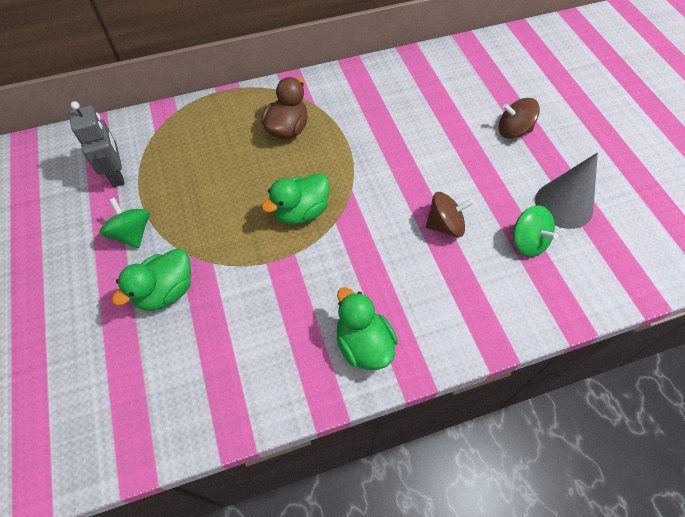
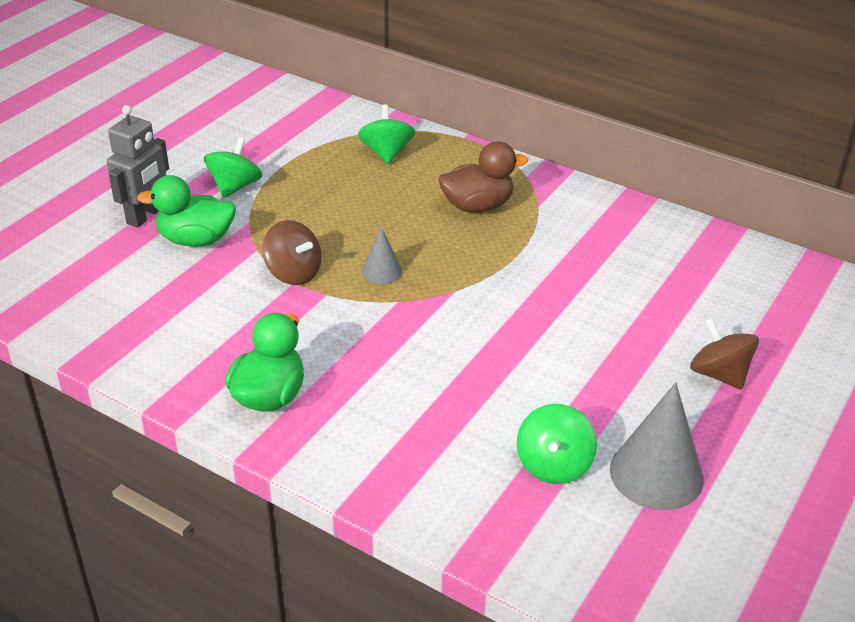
camera: 50 degrees right, 20 degrees down
(117, 174) = (289, 141): grey robot -> grey robot (145, 216)
(189, 135) = (386, 153): none -> green spinning top
(301, 212) = (382, 271): green duck -> grey cone
(445, 225) = (493, 383): brown spinning top -> brown spinning top (293, 273)

